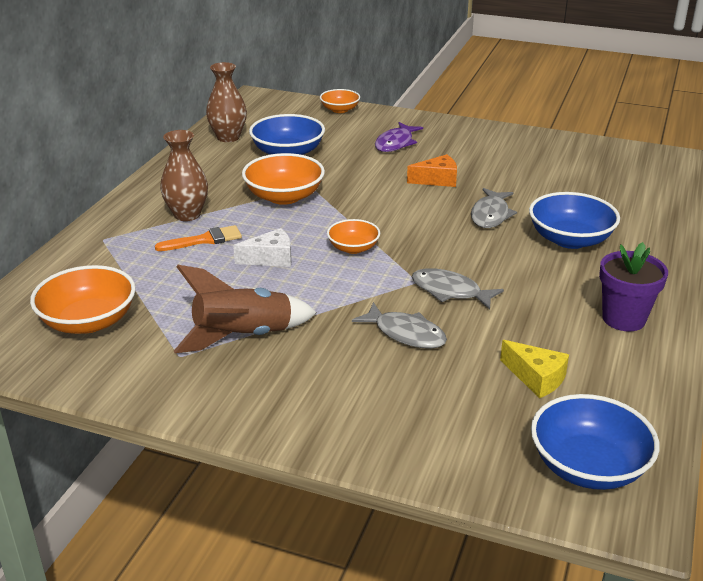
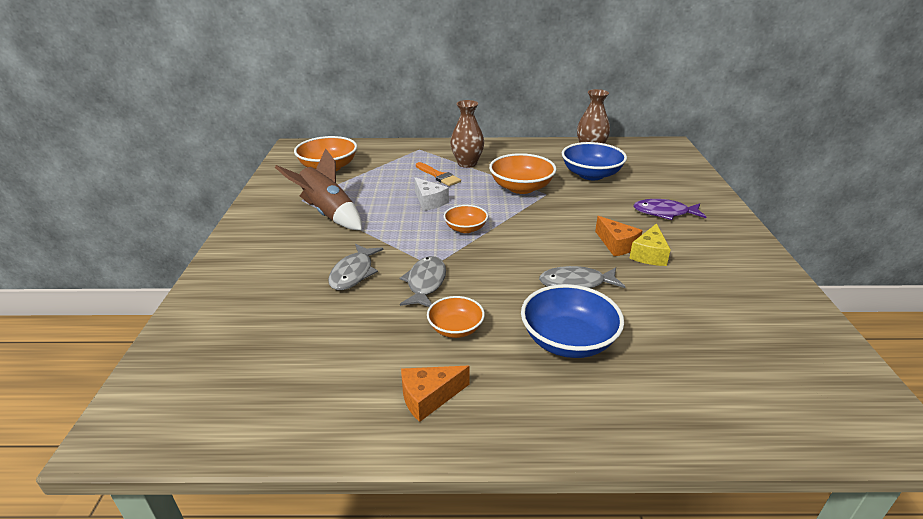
camera: 70 degrees right, 0 degrees up
(340, 110) = (695, 178): orange bowl -> orange bowl (455, 328)
(536, 378) = (308, 349): yellow cheese -> yellow cheese (649, 254)
(588, 466) = (185, 396): blue bowl -> none
(623, 319) = (429, 398): purple flower pot -> orange cheese

